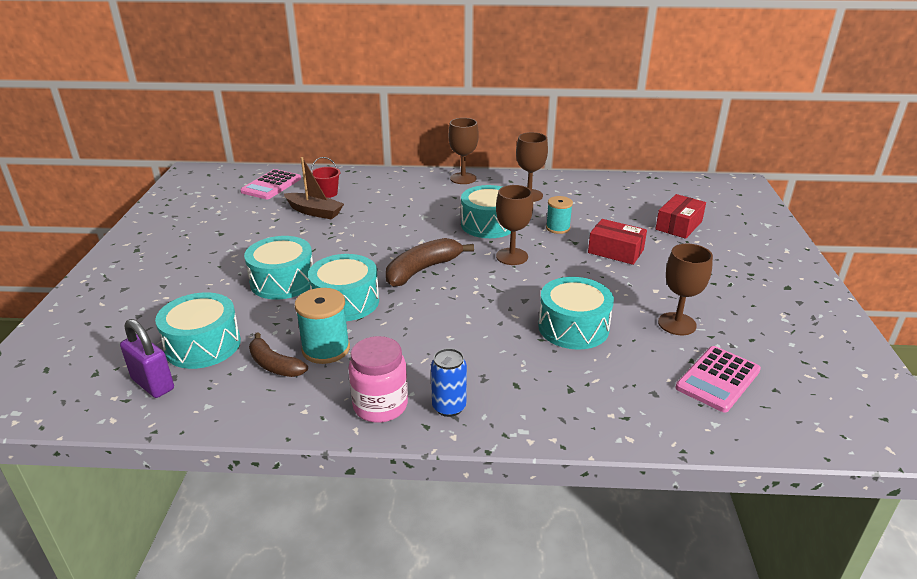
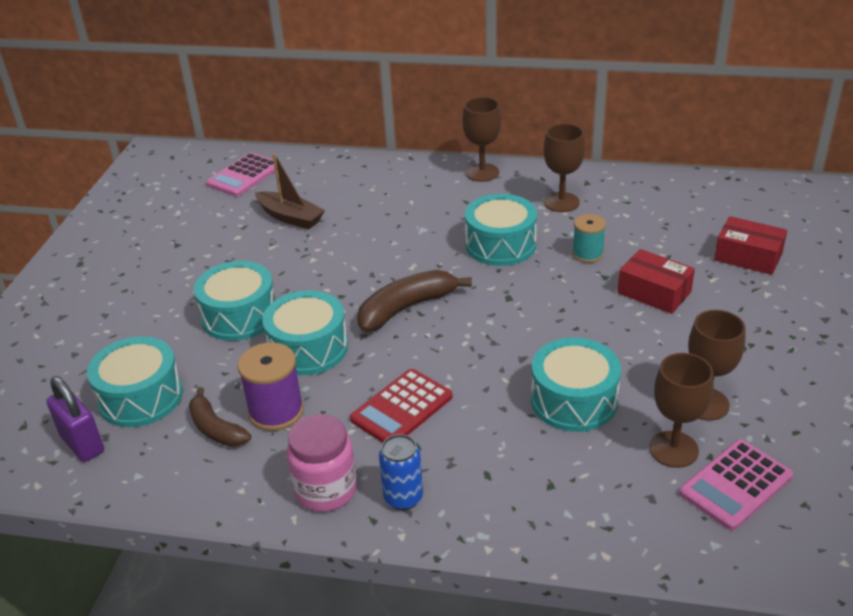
camera: 10 degrees right, 5 degrees up
(326, 349) = (276, 411): turquoise spool -> purple spool
(327, 193) = (310, 190): red bucket -> none
(433, 340) = (401, 408): none -> red calculator
(512, 256) = (520, 294): brown goblet -> brown goblet (673, 449)
(679, 225) = (748, 257): red box -> red box turned 75 degrees clockwise

